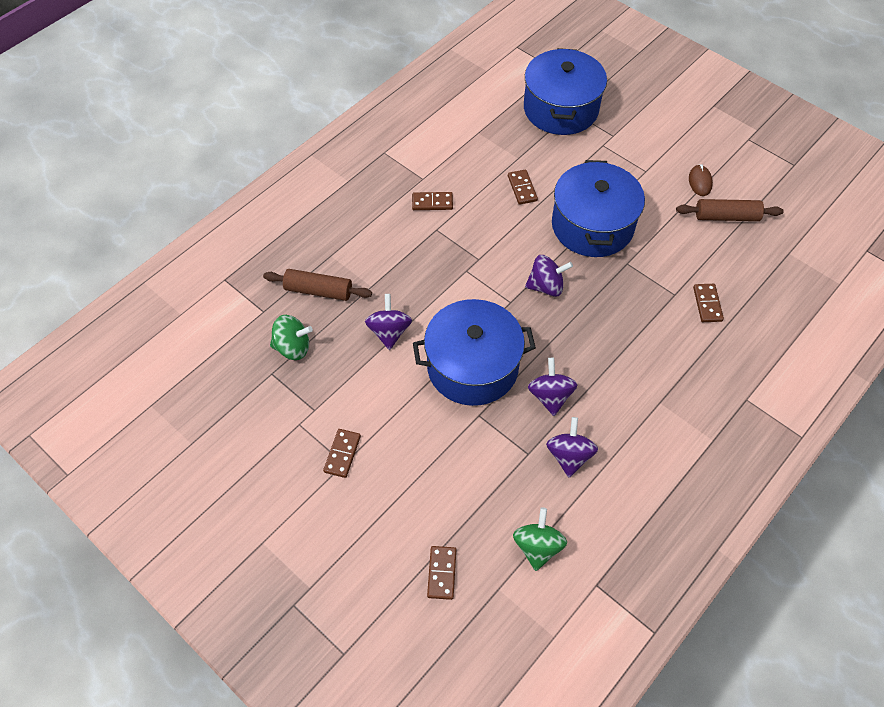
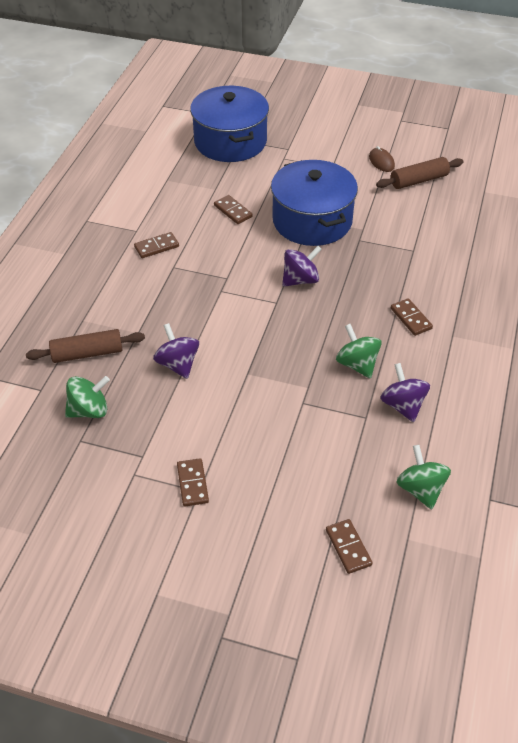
camera: 25 degrees left, 10 degrees down
(472, 366) = (273, 365): blue pot -> none
(550, 396) = (357, 364): purple spinning top -> green spinning top
(707, 304) = (444, 249): brown domino -> brown domino (410, 318)

